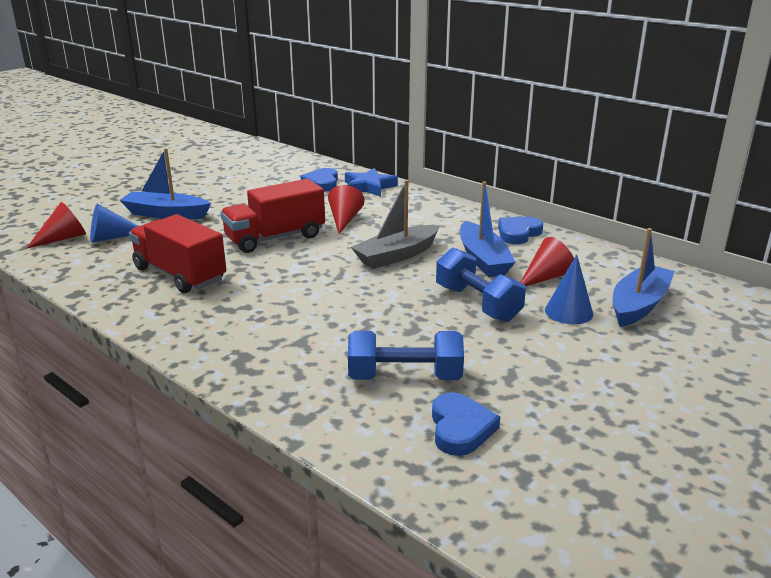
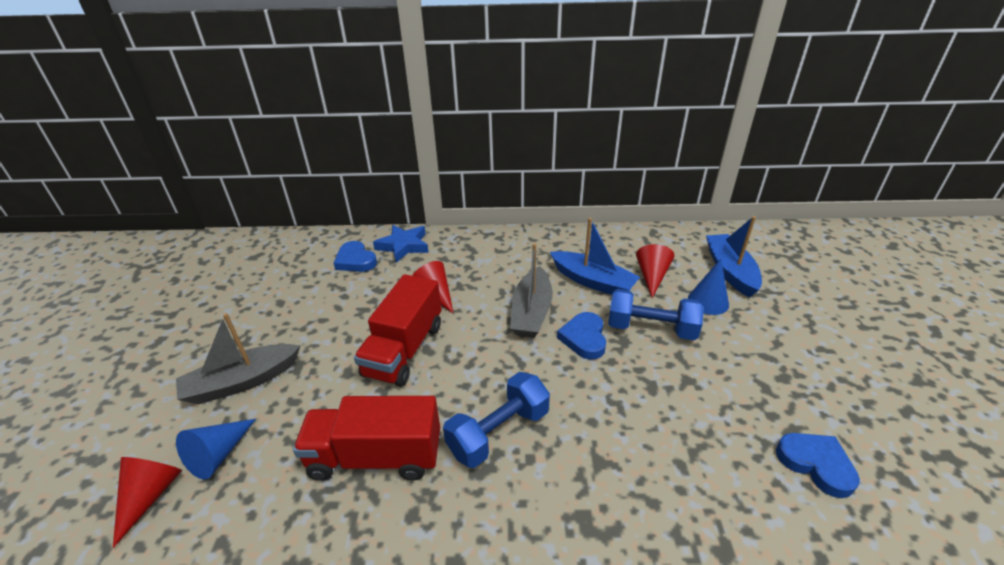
camera: 40 degrees left, 10 degrees up
(166, 214) = (242, 382): blue boat -> grey boat
(405, 377) = (717, 441): blue dumbbell -> blue dumbbell (498, 432)
(518, 233) = (578, 242): blue heart -> blue heart (584, 338)

